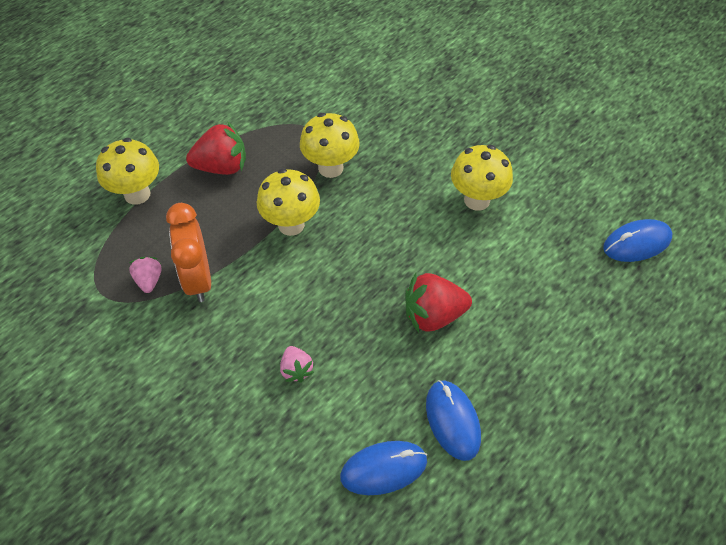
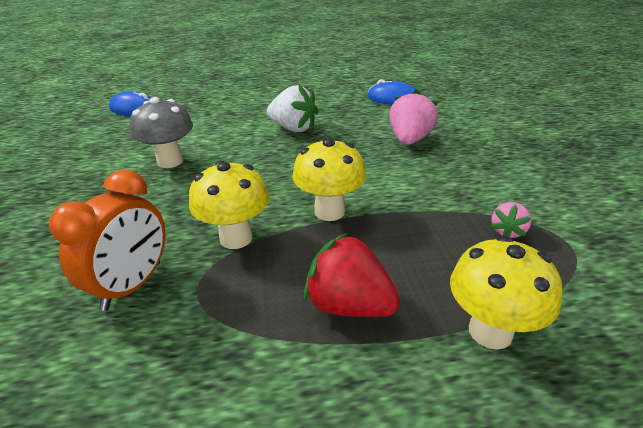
camera: 140 degrees left, 20 degrees down
(198, 279) = (453, 212): orange clock -> orange clock (132, 285)
(296, 370) = (410, 140): pink strawberry -> pink strawberry, size x1.79
(433, 315) = (293, 128): red strawberry -> white strawberry
(452, 421) = (339, 99): blue mouse -> none
(477, 200) = (170, 161): yellow mushroom -> grey mushroom

